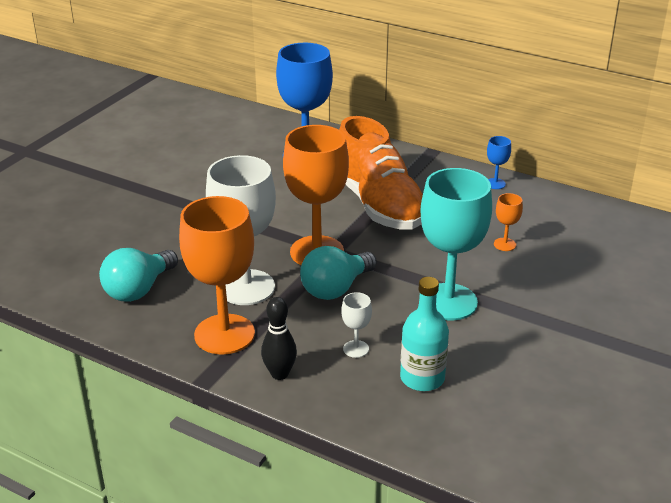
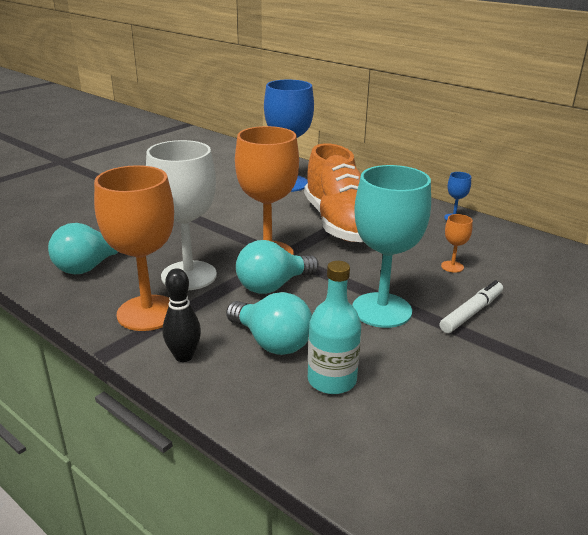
camera: 10 degrees right, 5 degrees down
(356, 349) = (271, 342): white goblet -> turquoise light bulb
(532, 294) = (471, 312): none -> white marker

